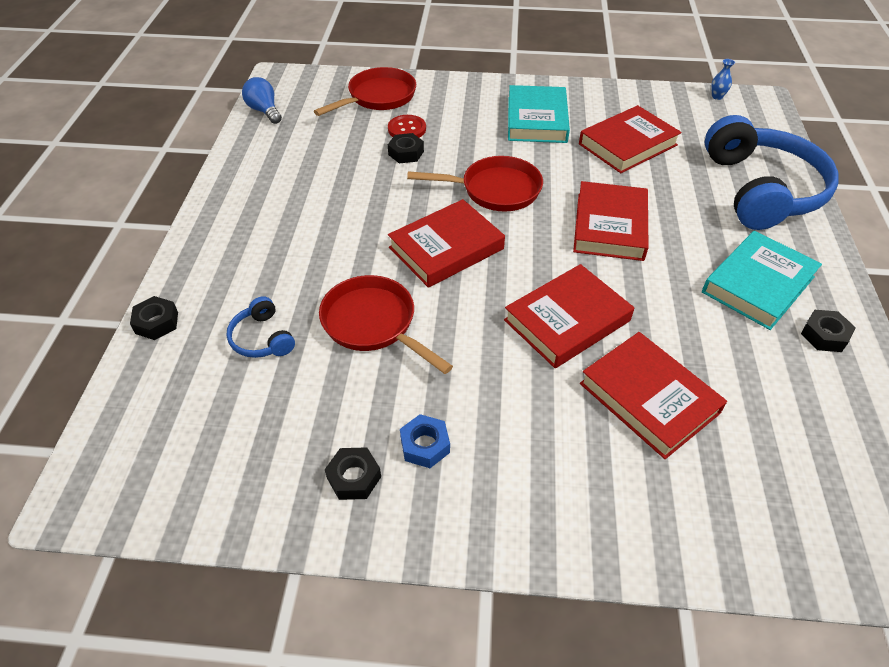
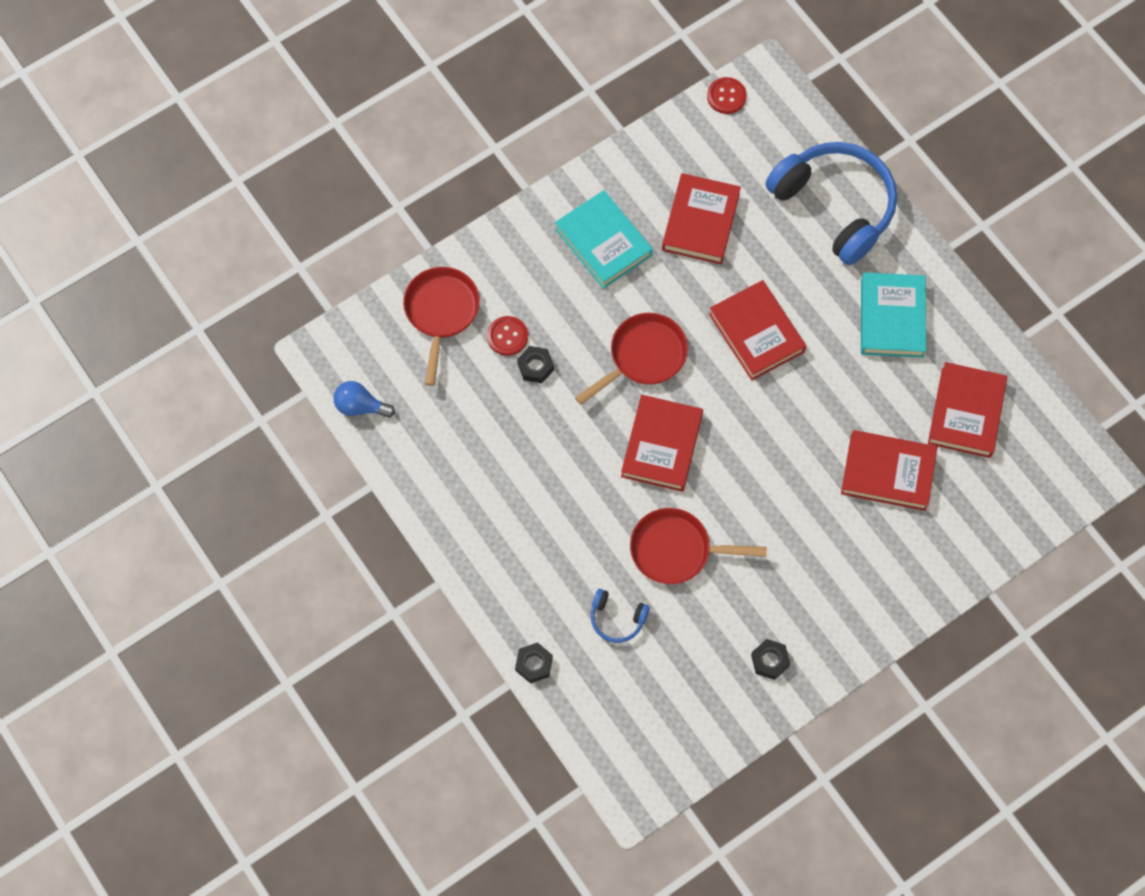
camera: 40 degrees left, 20 degrees up
(425, 445) = (789, 609): blue nut -> none
(567, 320) = (795, 448): red book -> red book (966, 412)
(717, 97) = (726, 96): blue vase -> red button
(824, 335) = (957, 336): black nut -> none

